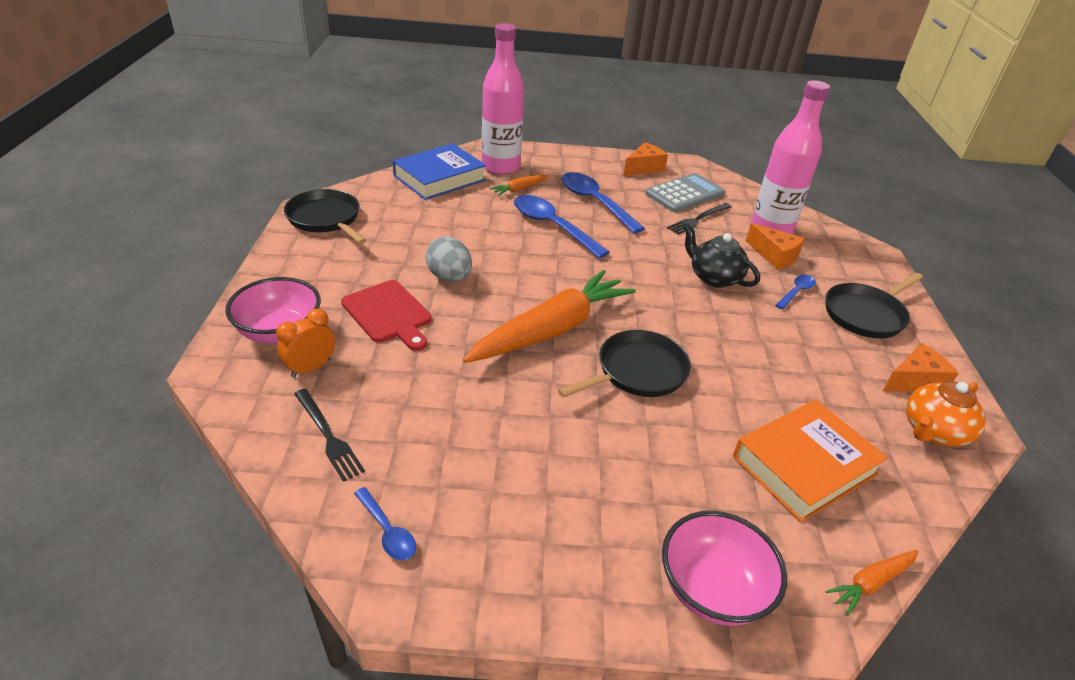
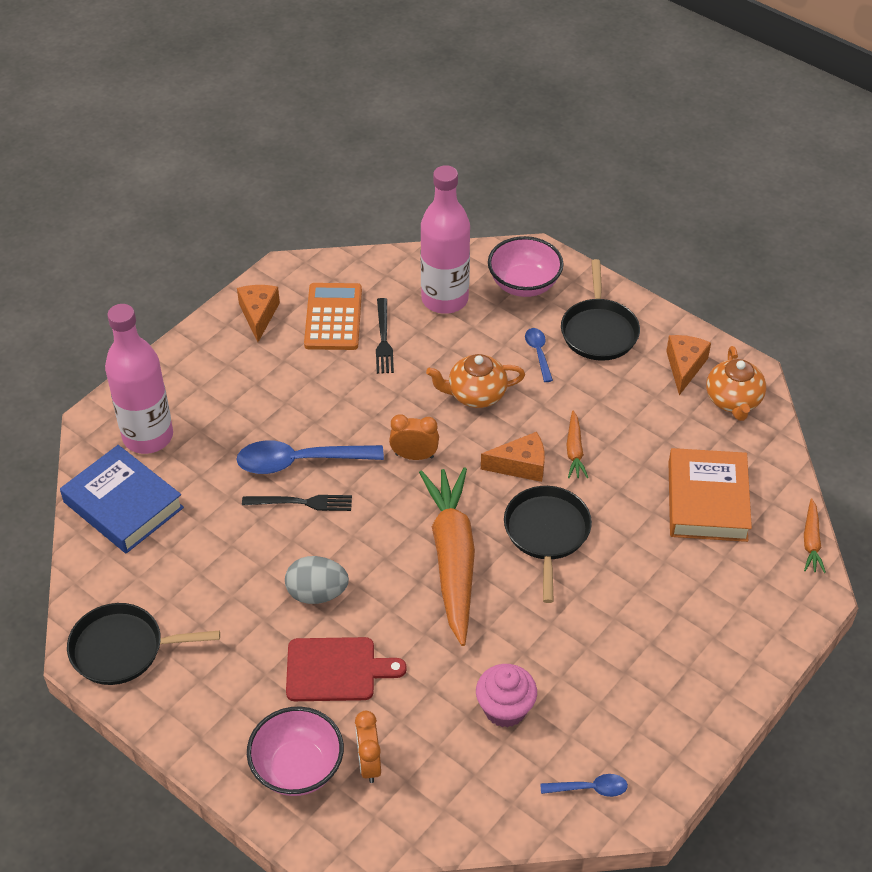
camera: 50 degrees left, 10 degrees up
(328, 436) = (465, 785): black fork -> black fork (301, 503)
(431, 426) = (505, 709): none -> pink cupcake
(439, 178) = (123, 505): blue book -> blue book turned 45 degrees counterclockwise
(519, 189) = (208, 447): orange carrot -> orange carrot (574, 450)
(594, 202) = (286, 400): blue spoon -> none
(621, 272) = (414, 456): none -> orange clock
(684, 194) = (333, 317): grey calculator -> orange calculator
(712, 589) = (760, 628): pink bowl -> pink bowl (524, 284)
(714, 277) = (475, 394): black teapot -> orange teapot
(774, 256) = (482, 327): orange cheese -> orange cheese (520, 465)

